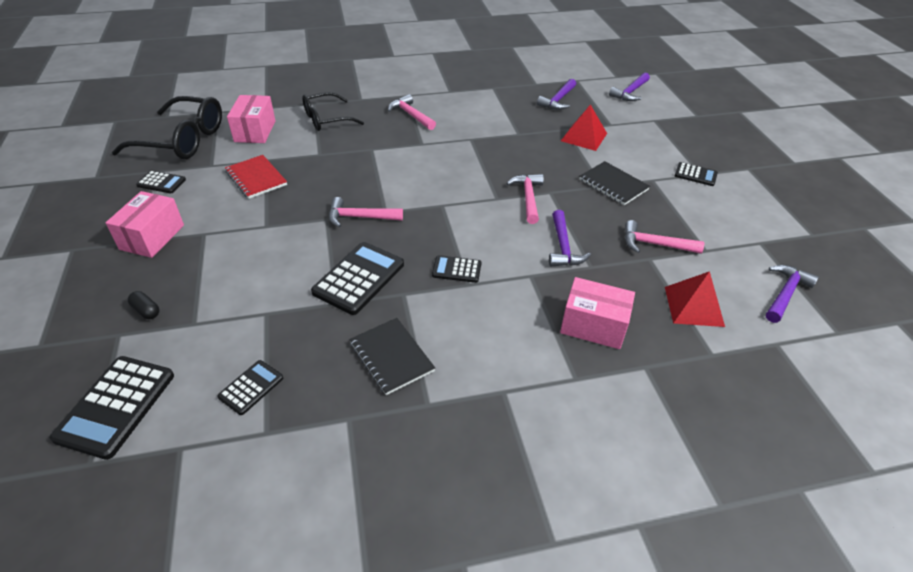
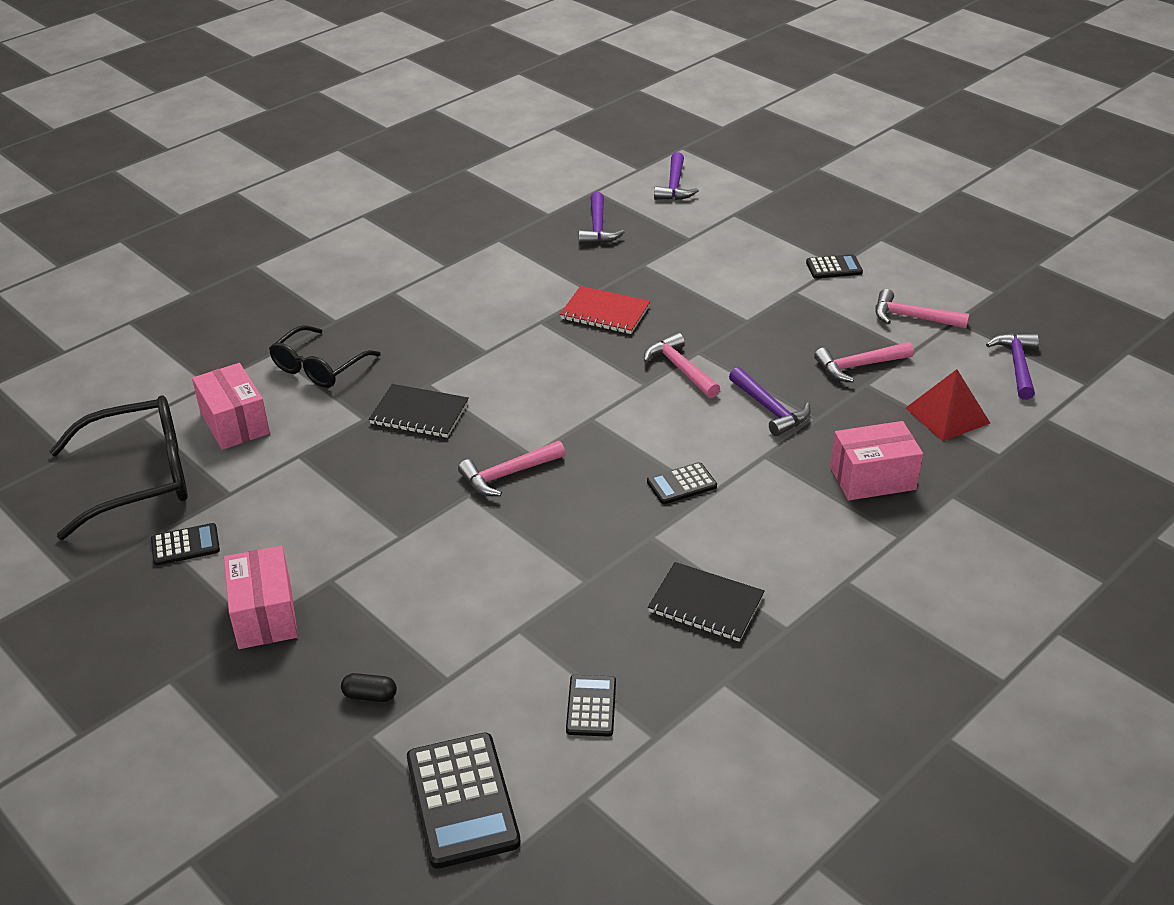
camera: 30 degrees left, 5 degrees down
(256, 178) = (315, 484): red notebook -> red notebook (605, 312)
(359, 278) = (583, 543): black calculator -> none
(411, 115) = (429, 318): pink hammer -> pink hammer (912, 317)
(584, 137) = (673, 266): red pyramid -> none
(613, 184) = (758, 314): black notebook -> black notebook (419, 413)

